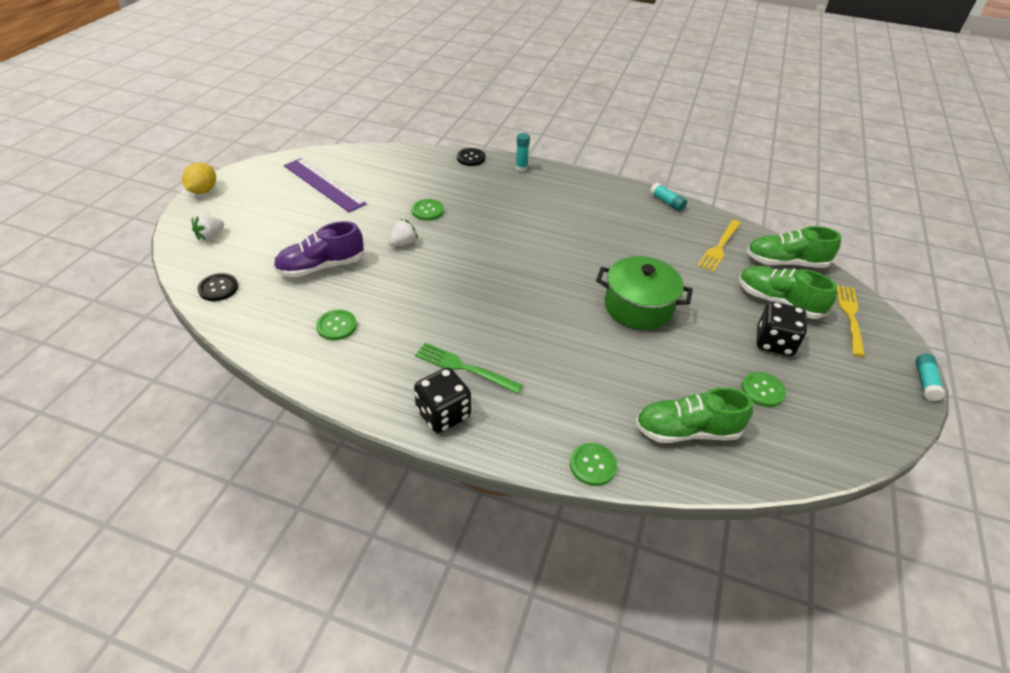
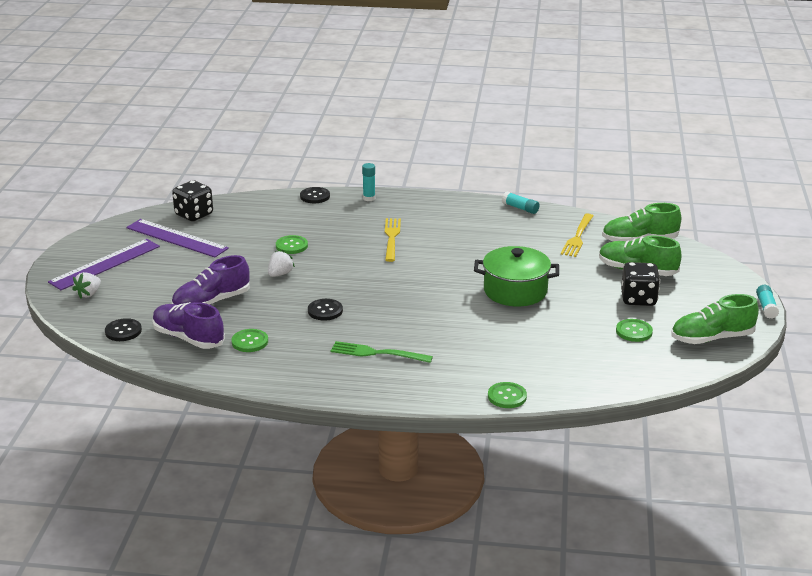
camera: 10 degrees left, 15 degrees down
(203, 190) = (56, 259): yellow lemon -> none
(244, 203) = (105, 264): none -> purple ruler
(277, 309) = (188, 338): none -> purple shoe
(430, 298) = (325, 311): none -> black button
(443, 414) = (372, 384): black dice -> black dice (194, 215)
(687, 431) = (577, 365): green shoe -> green shoe (712, 338)
(850, 316) = (701, 272): yellow fork -> yellow fork (391, 238)

